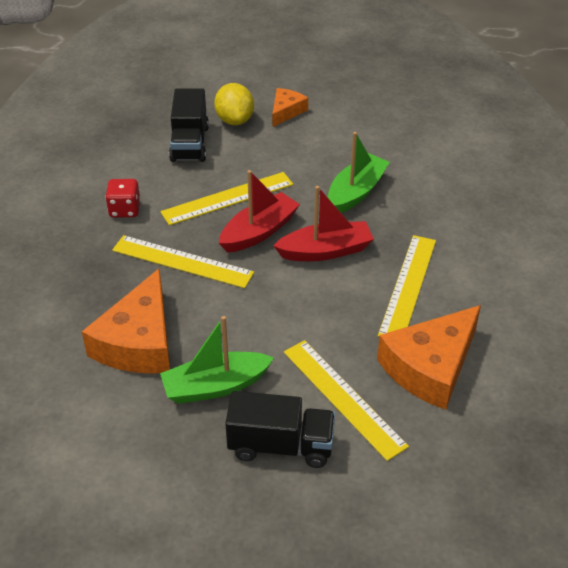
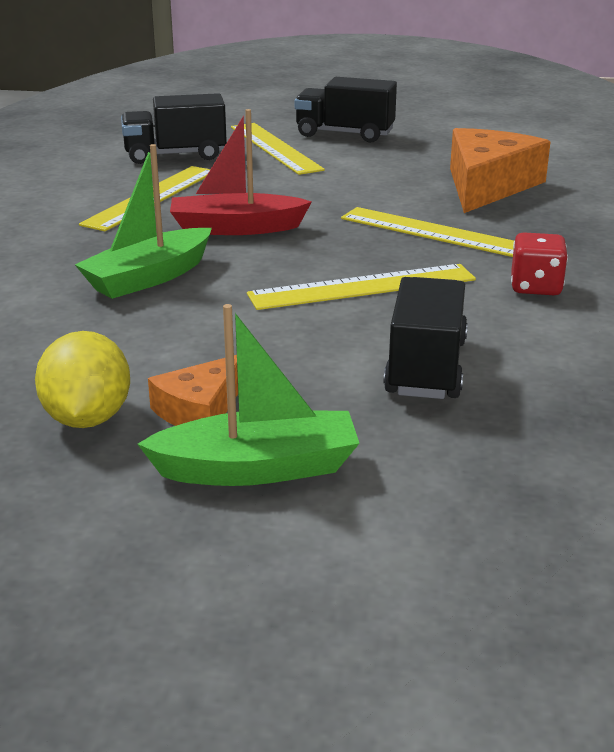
camera: 170 degrees left, 15 degrees down
(215, 386) = (401, 159): green boat -> green boat (257, 468)
(234, 120) = (323, 402): yellow lemon -> yellow lemon (87, 418)
(259, 232) = (322, 250): red boat -> none
(430, 367) = (175, 155): orange cheese -> black truck

